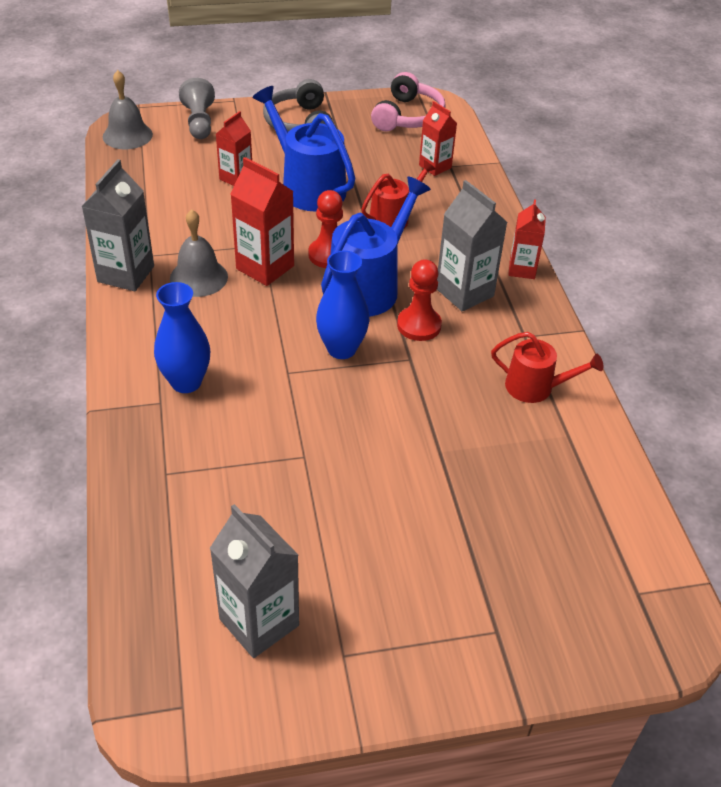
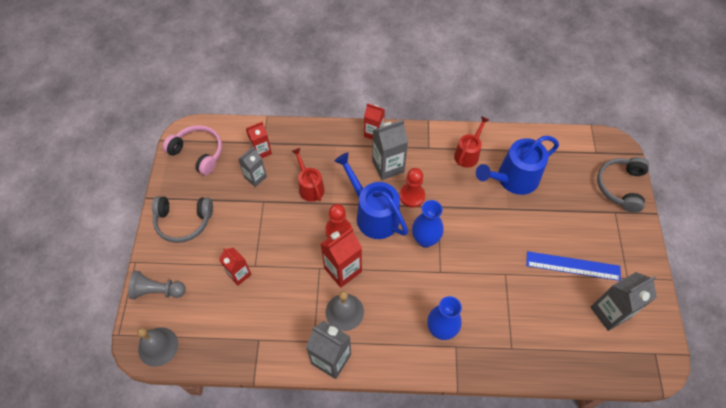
camera: 75 degrees left, 15 degrees up
(308, 187) = (263, 230): blue watering can -> blue watering can (513, 179)
(346, 557) = (573, 266): none -> blue ruler
(389, 168) = (255, 177): none -> grey carton
(567, 641) = (620, 186): none -> grey headphones

